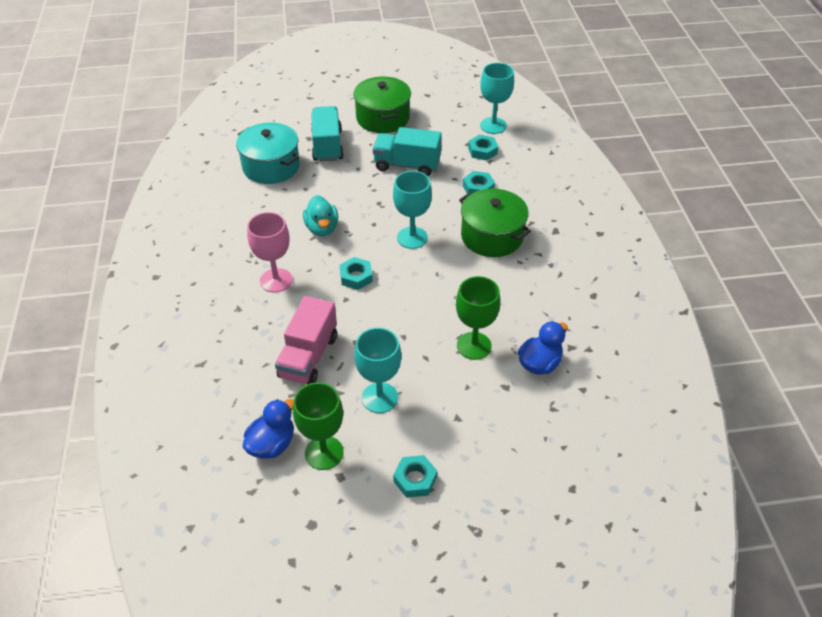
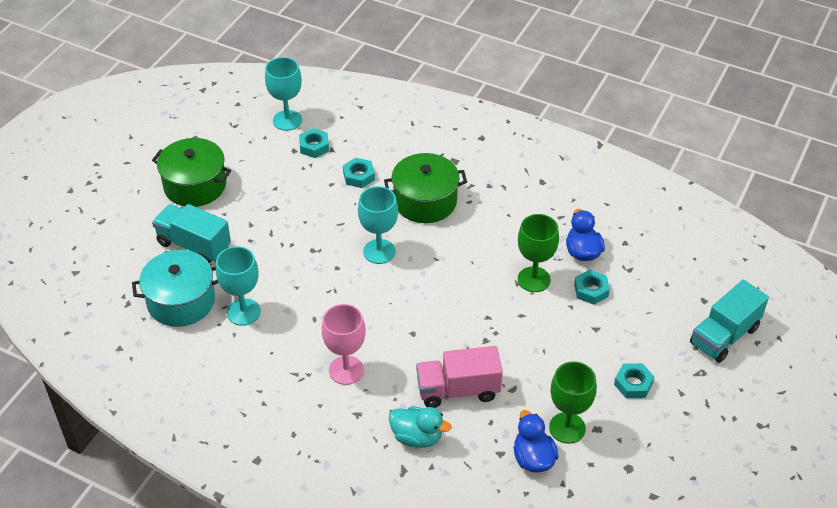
camera: 55 degrees left, 0 degrees up
(308, 356) = (458, 390): pink truck -> pink truck turned 120 degrees clockwise
(322, 228) = (308, 306): turquoise duck -> turquoise duck (417, 437)
(356, 277) = (392, 313): turquoise nut -> turquoise nut (591, 290)
(379, 398) = (539, 365): turquoise goblet -> turquoise goblet (243, 312)
(407, 165) = (281, 205): turquoise truck -> turquoise truck (724, 336)

